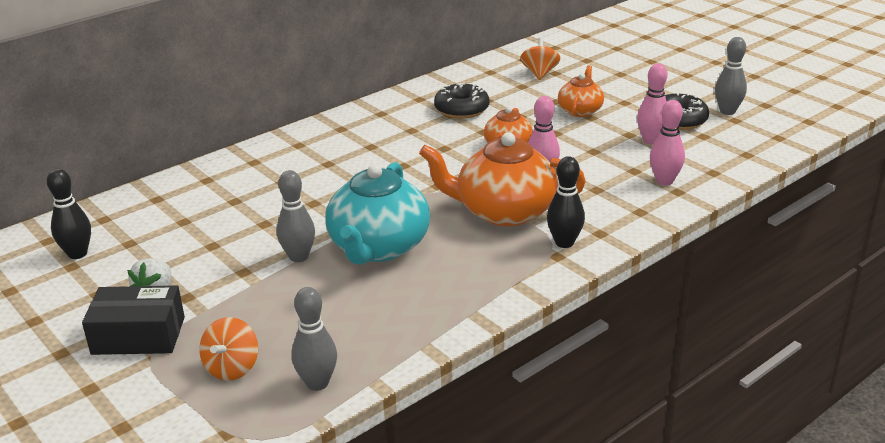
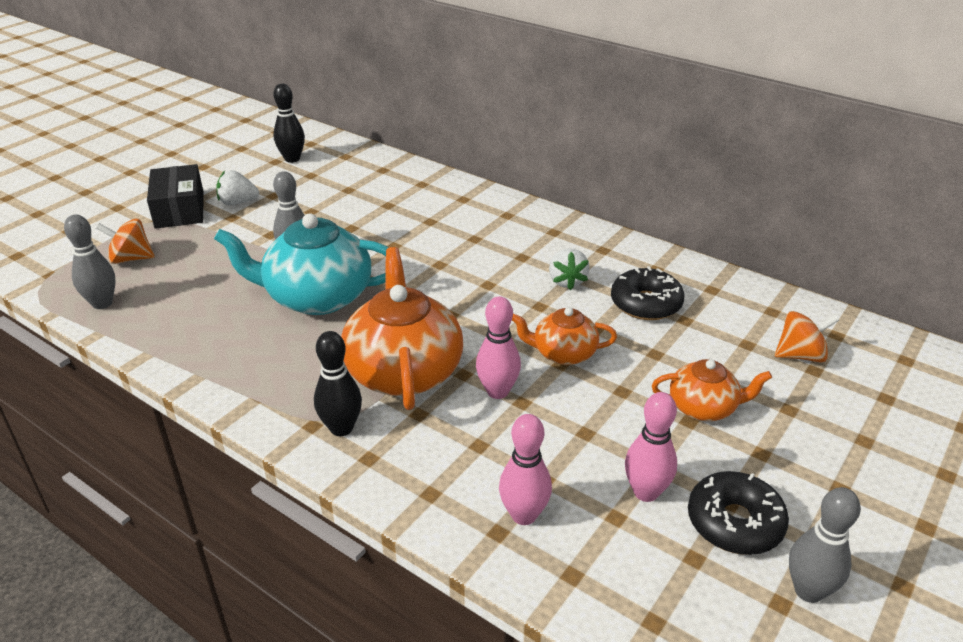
camera: 75 degrees right, 5 degrees up
(417, 133) = (567, 281): none -> white strawberry

